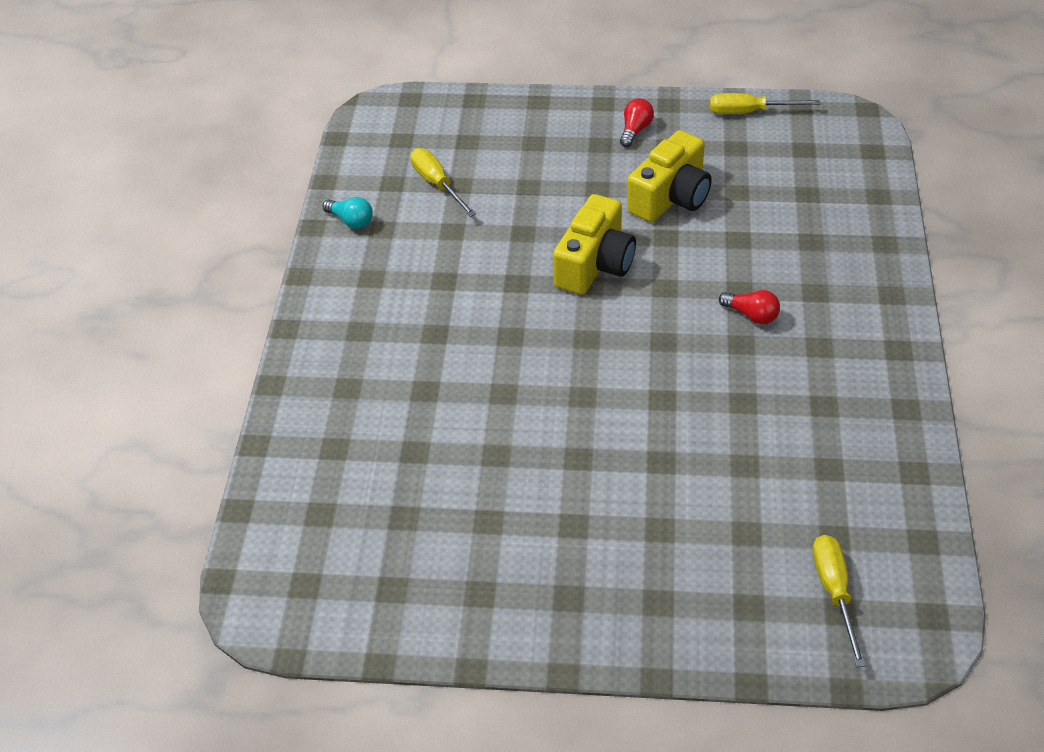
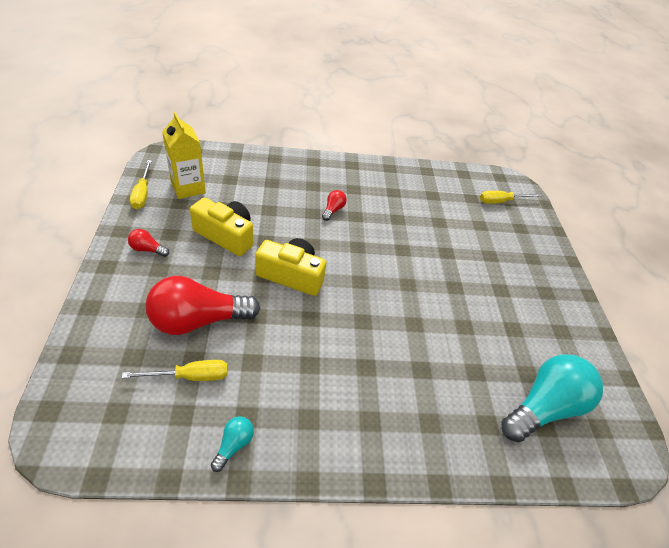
camera: 105 degrees left, 0 degrees up
(347, 520) = (543, 407): none -> turquoise light bulb
(437, 184) = (190, 376): yellow screwdriver -> yellow screwdriver turned 150 degrees counterclockwise
(516, 184) = (198, 320): none -> red light bulb
(773, 152) = (188, 188): none -> yellow carton

